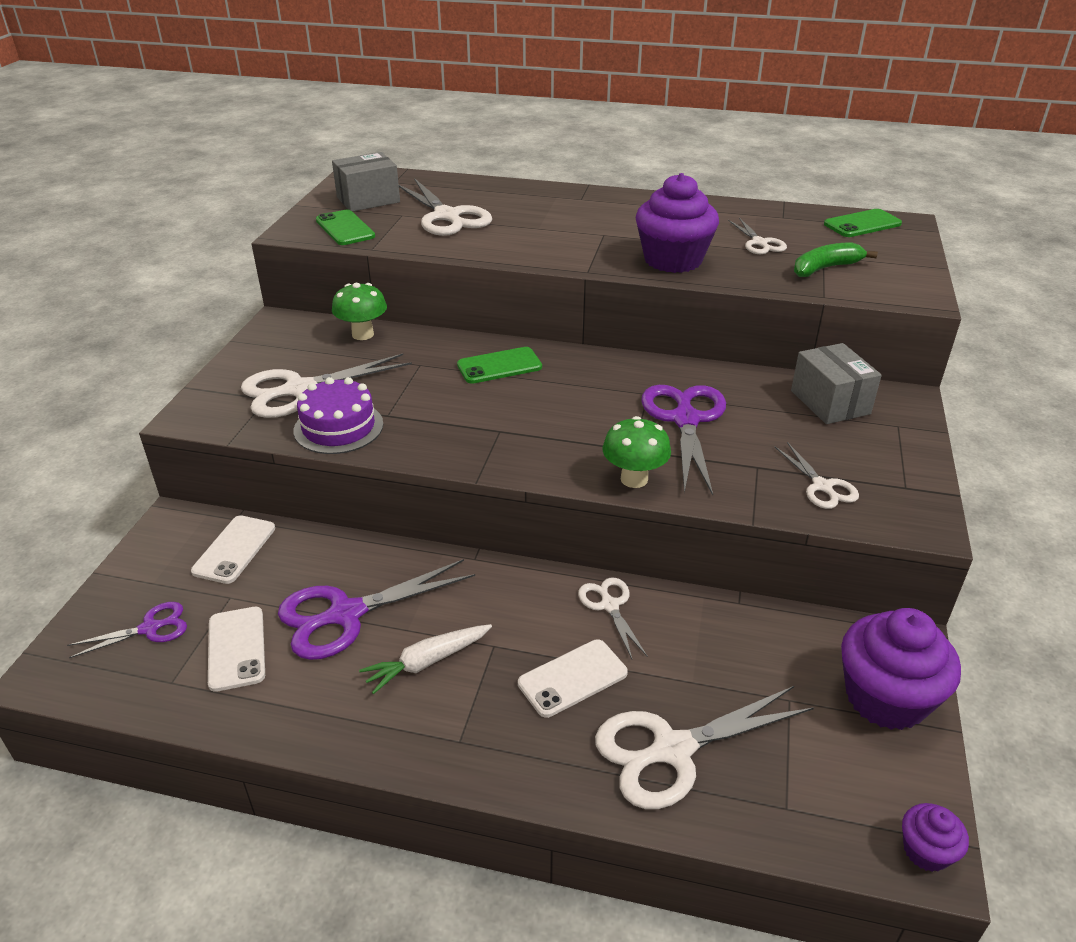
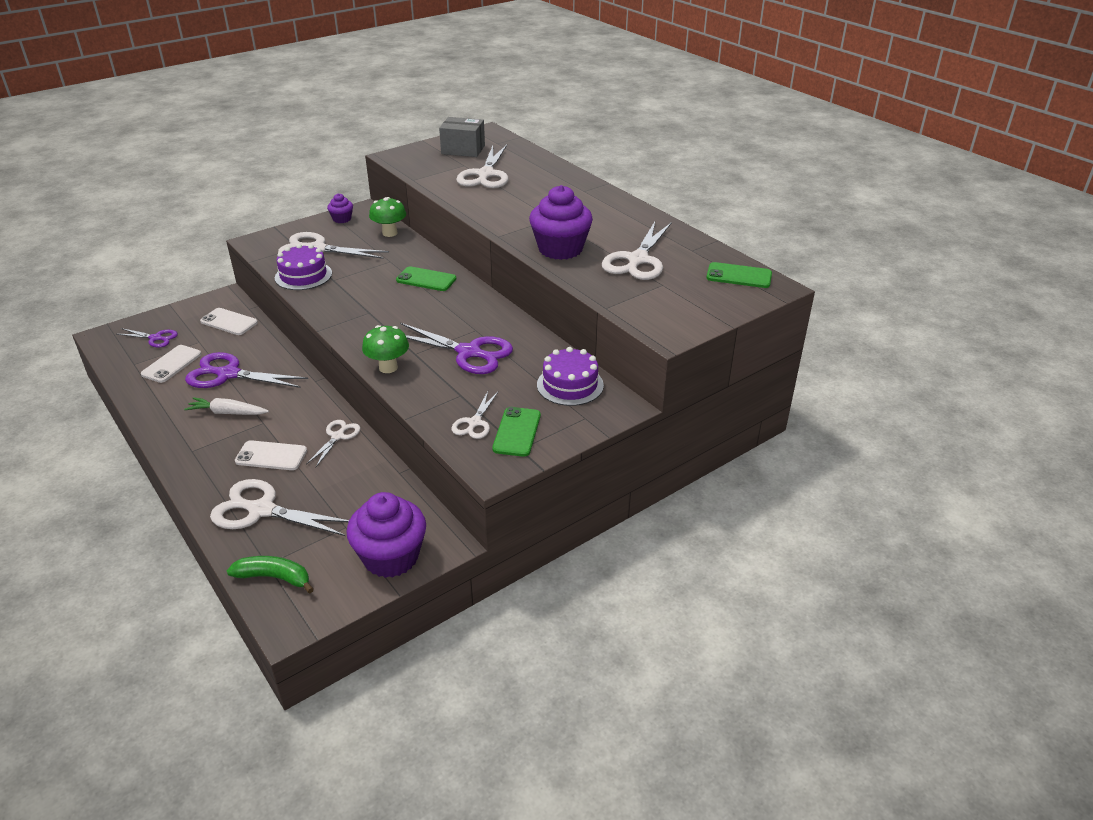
camera: 40 degrees right, 0 degrees up
(234, 549) = (229, 322): white phone -> white phone turned 60 degrees clockwise
(345, 228) = (421, 163): green phone -> green phone (517, 432)
(685, 419) = (469, 353): purple scissors -> purple scissors turned 75 degrees clockwise
(759, 243) = (637, 260): white scissors -> white scissors, size x1.82
(825, 268) = (645, 292): green banana -> green banana (274, 577)
(830, 402) = (570, 385): grey box -> purple cake
(926, 851) = (292, 622): purple cupcake -> purple cupcake (342, 219)

